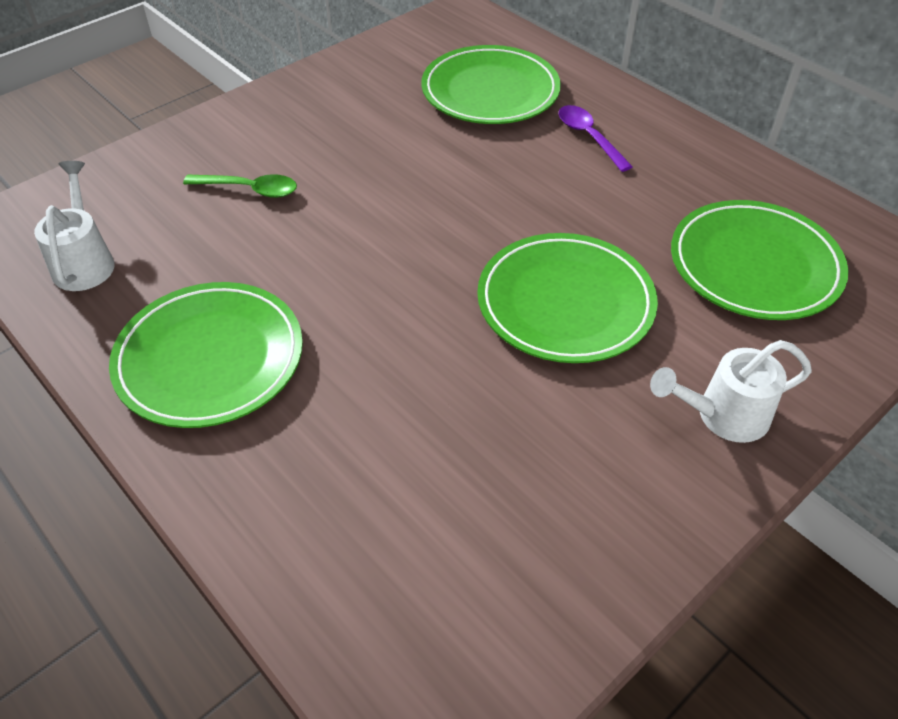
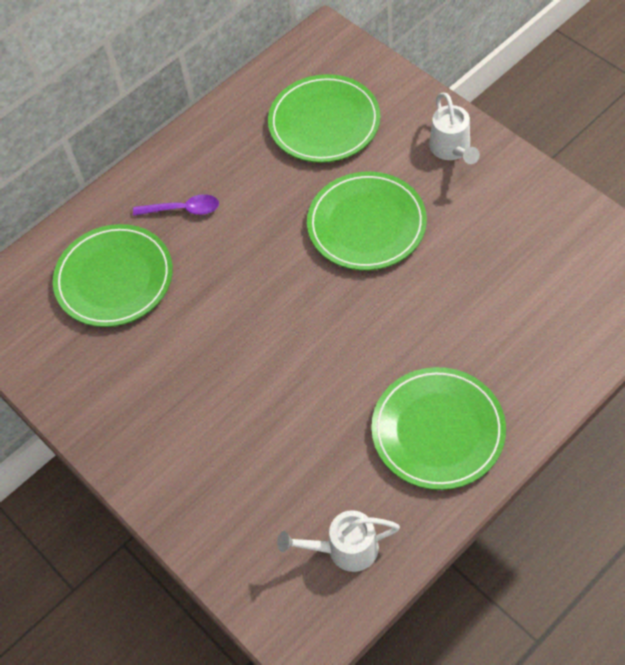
camera: 85 degrees left, 10 degrees up
(249, 189) = (250, 444): green spoon -> none
(589, 137) = (182, 209): purple spoon -> purple spoon turned 150 degrees counterclockwise

